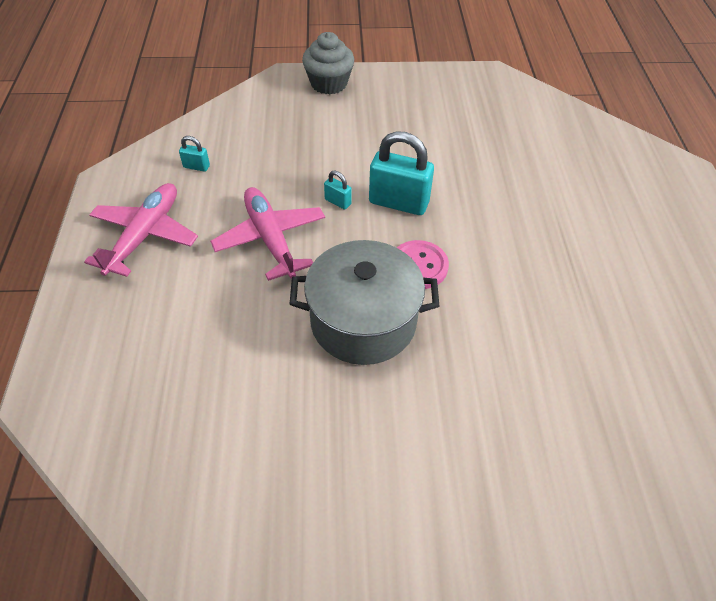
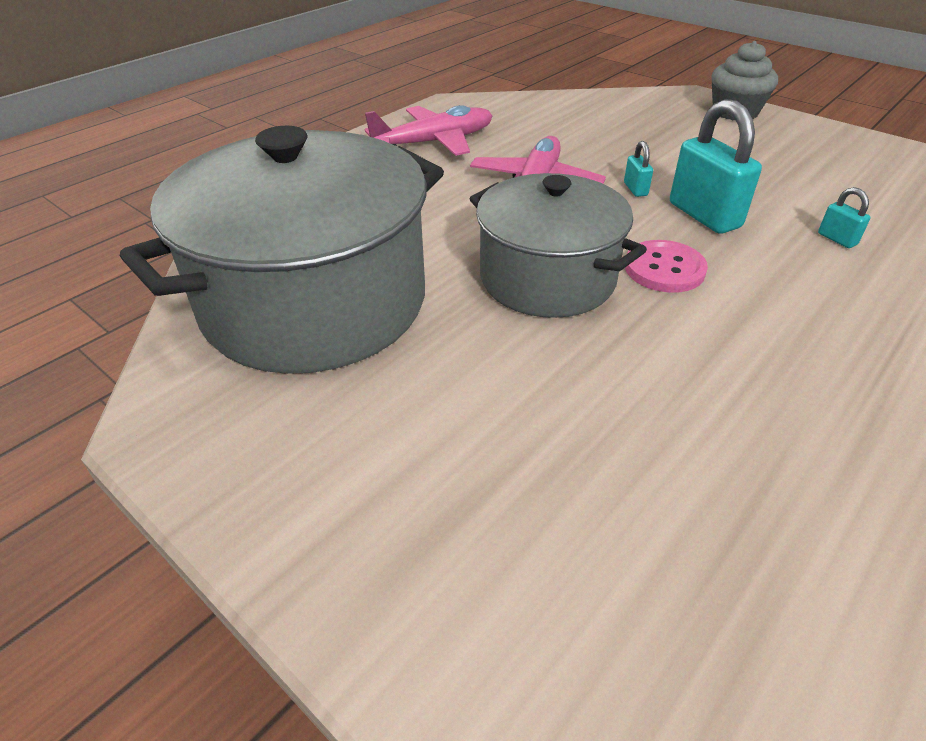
camera: 45 degrees right, 10 degrees down
(196, 166) = (531, 120): turquoise padlock -> turquoise padlock (837, 239)
(238, 456) = (315, 302): none -> grey pot

